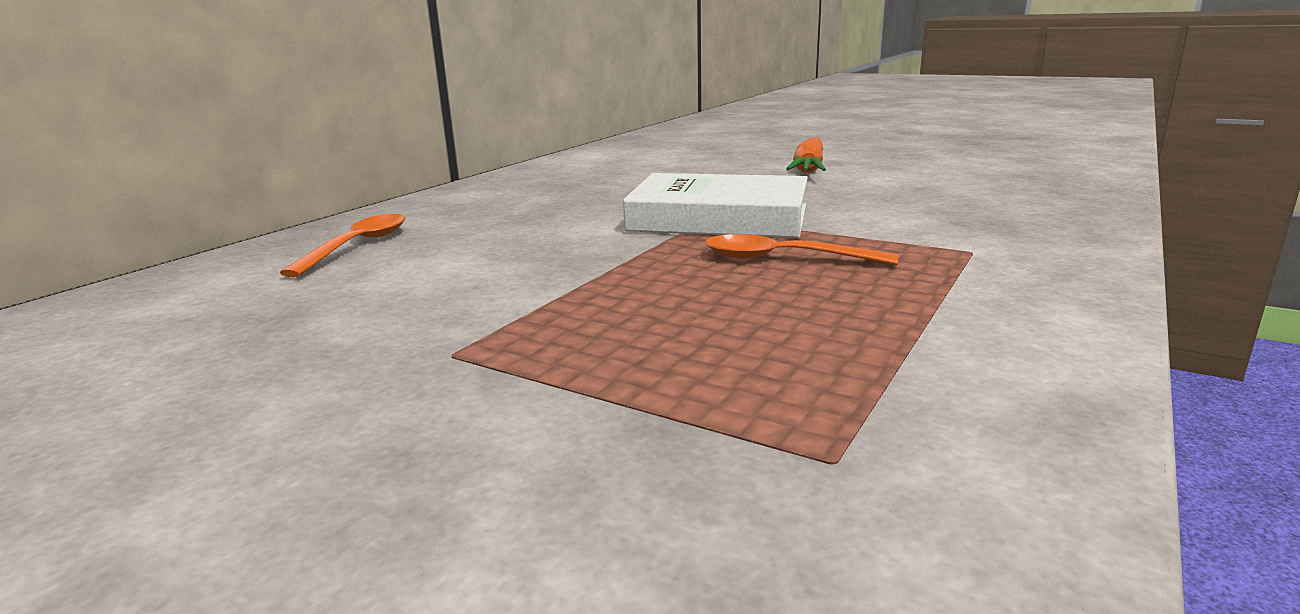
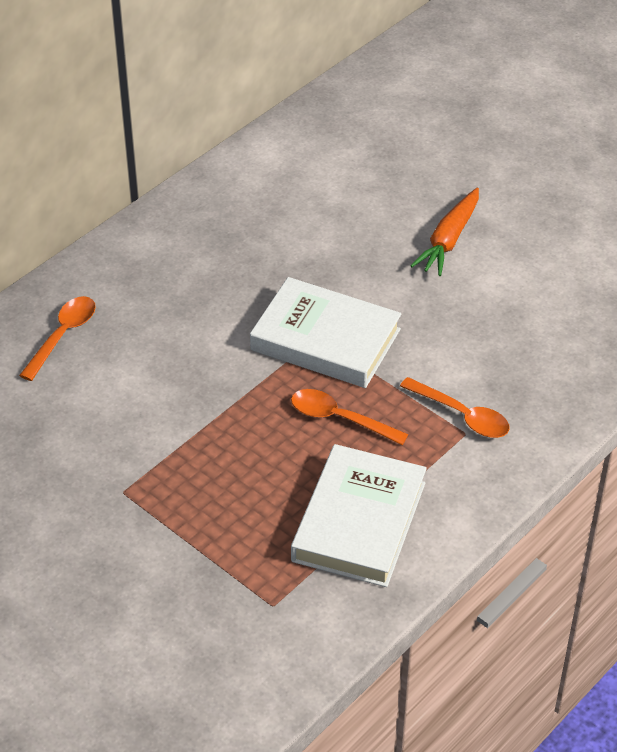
camera: 10 degrees right, 25 degrees up
(905, 335) = (359, 521): none -> white book
(949, 241) = (461, 415): none -> orange spoon

